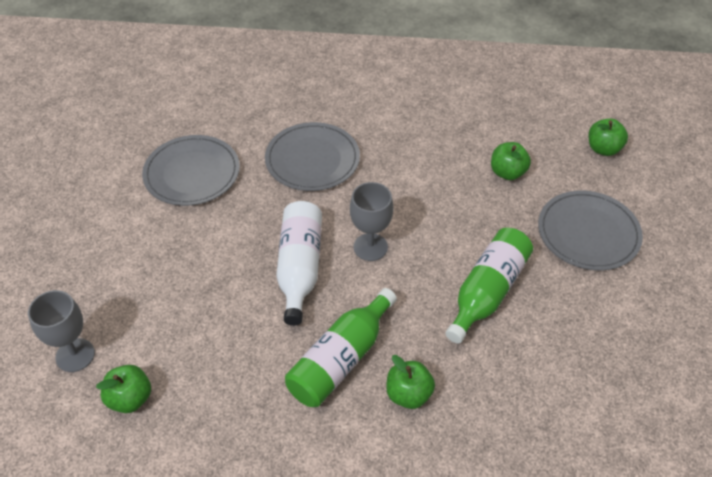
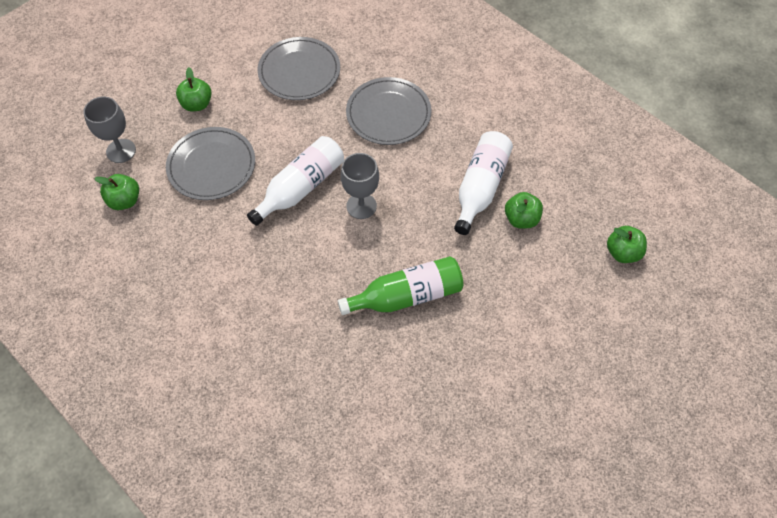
camera: 40 degrees right, 10 degrees up
(341, 359) = (264, 268): green bottle -> none
(408, 394) = (281, 323): green apple -> green apple (197, 104)
(451, 169) = (480, 187): none -> white bottle
(588, 233) = (531, 308): grey plate -> grey plate (211, 166)

